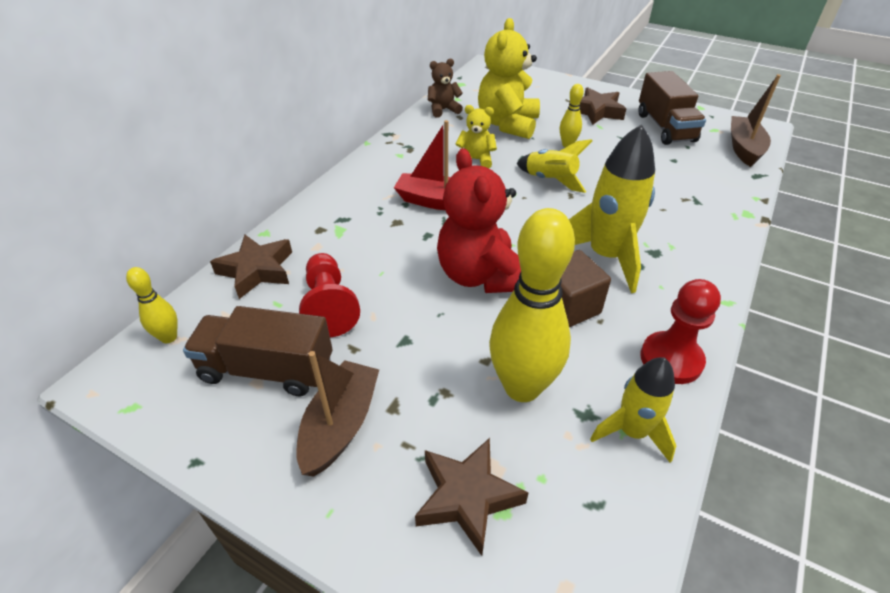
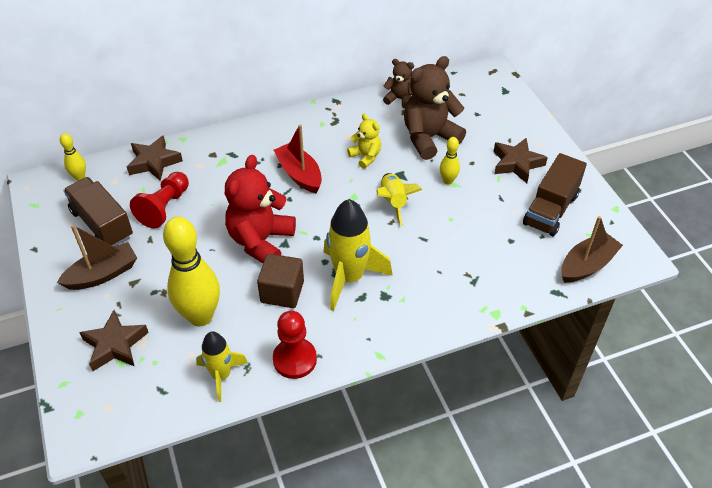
camera: 40 degrees right, 5 degrees up
(507, 124) = (429, 138): yellow teddy bear -> brown teddy bear

